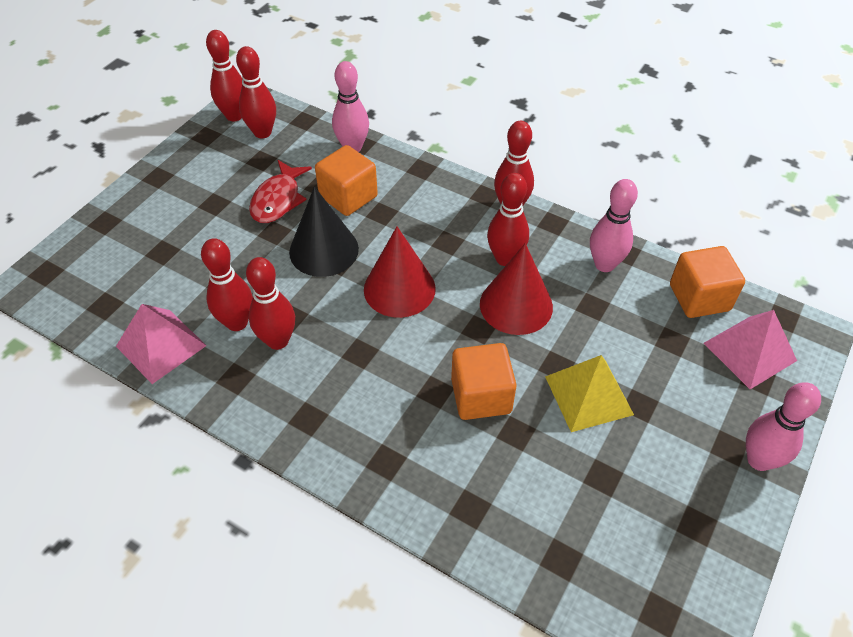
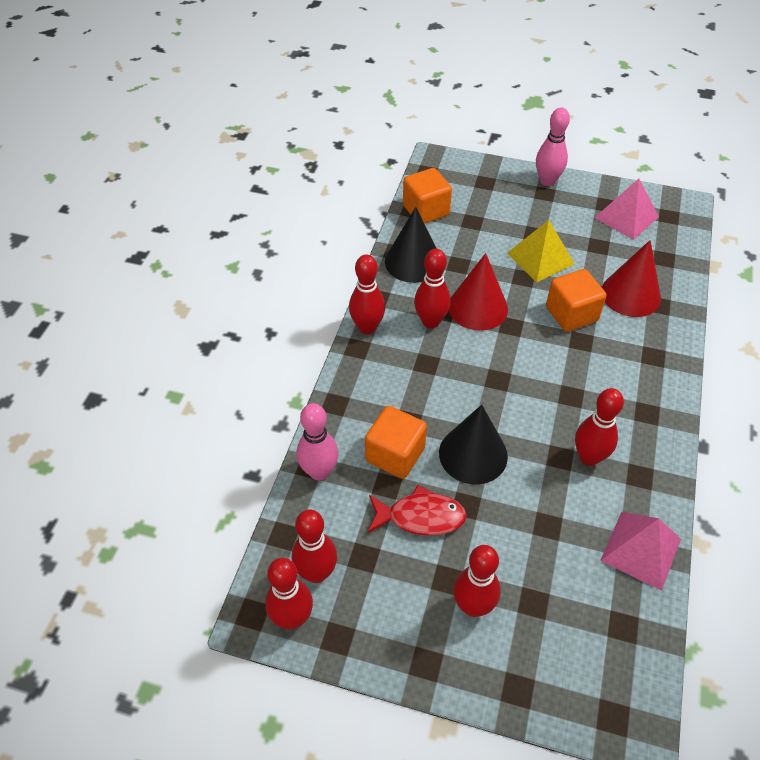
camera: 105 degrees left, 0 degrees up
(237, 322) = (586, 496): red bowling pin -> red bowling pin (473, 606)
(399, 289) = (494, 385): red cone -> red cone (630, 294)
(604, 264) = (413, 262): pink bowling pin -> black cone
(749, 351) = (464, 186): pink pyramid -> pink pyramid (626, 217)

